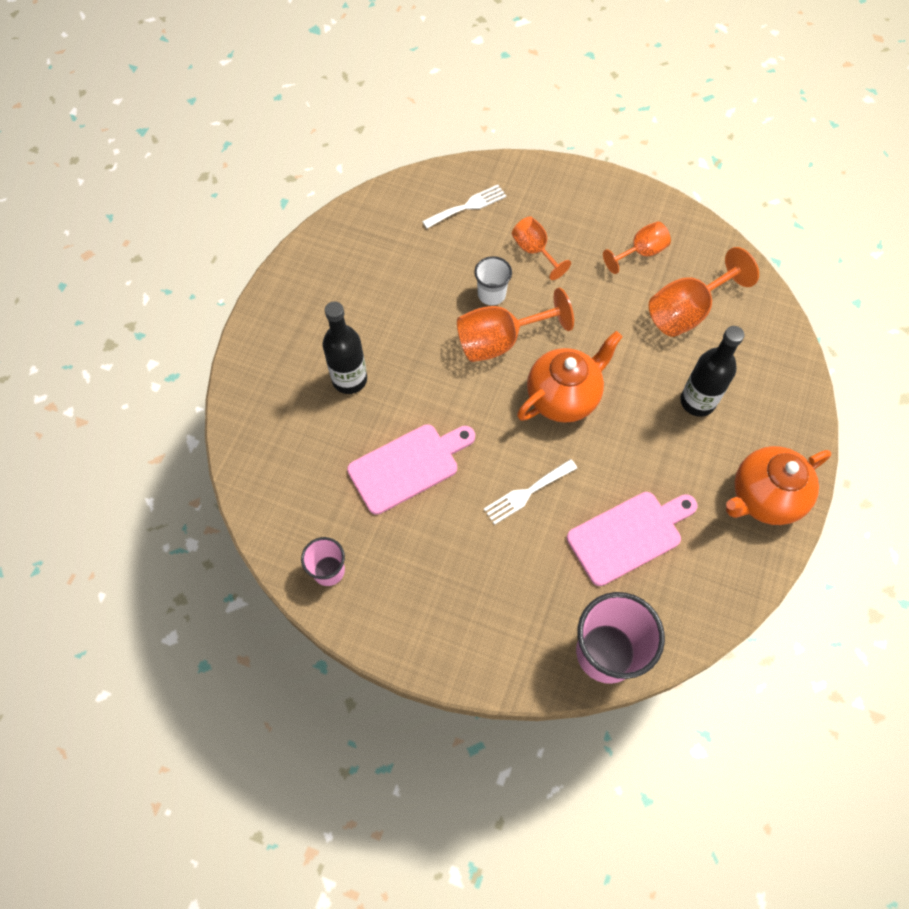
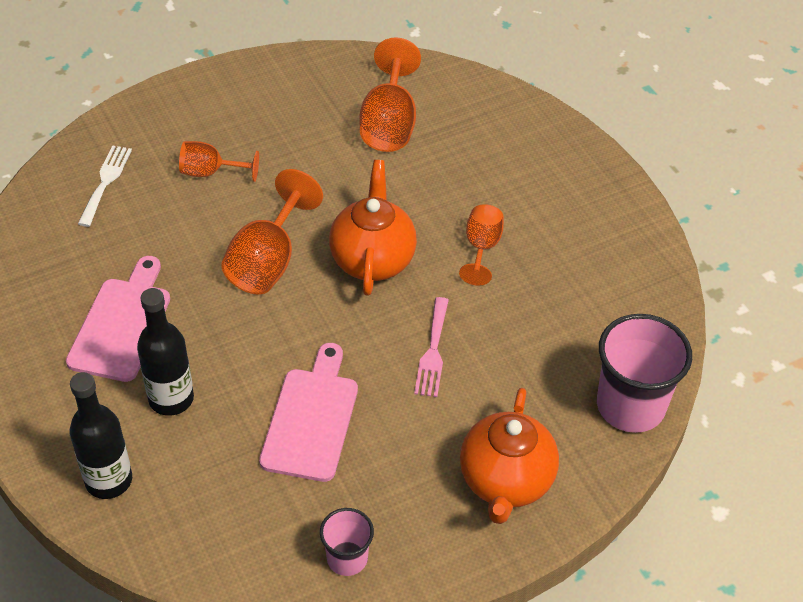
camera: 50 degrees left, 15 degrees down
(491, 294) = (215, 232): white cup -> none
(527, 493) = (433, 352): white fork -> pink fork
(629, 535) = (544, 313): pink cutting board -> pink cutting board (122, 324)
(640, 252) = (300, 109): orange goblet -> orange goblet (481, 248)
(697, 401) = (475, 179): black bottle -> black bottle (109, 480)
(764, 497) = (601, 205): orange teapot -> orange teapot (505, 482)

